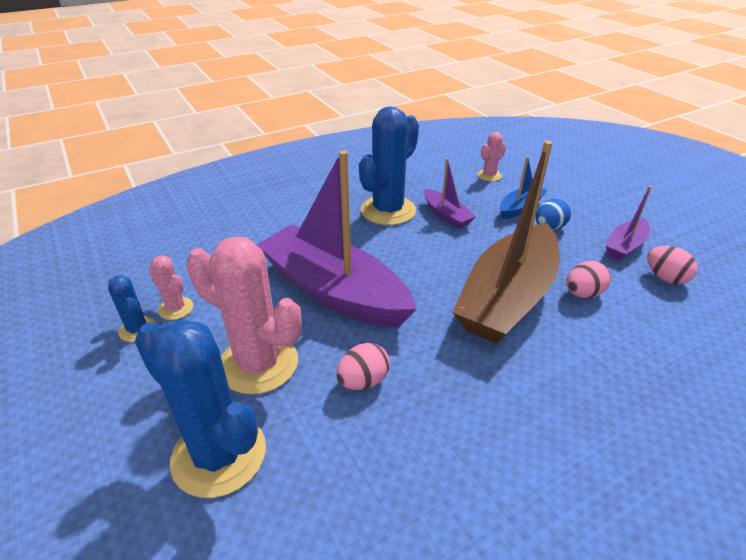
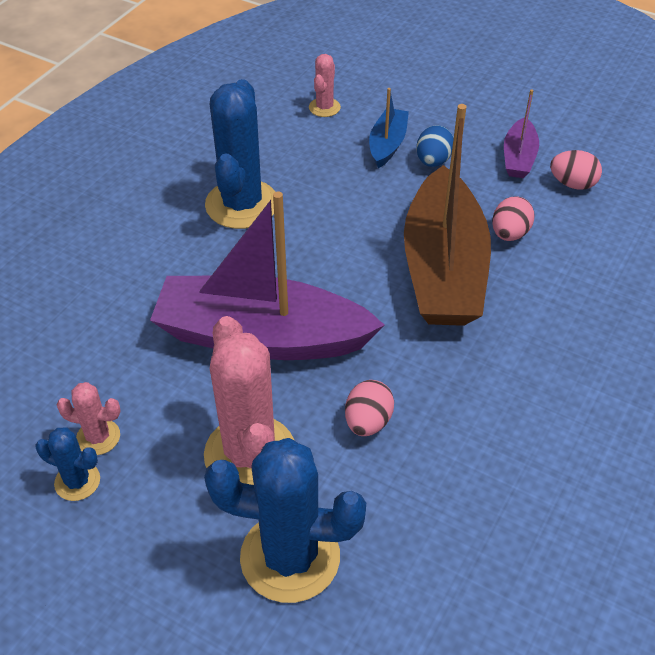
camera: 30 degrees left, 10 degrees up
(258, 364) = (250, 454): pink cactus -> pink cactus turned 75 degrees clockwise
(446, 215) = (314, 186): purple boat -> none

